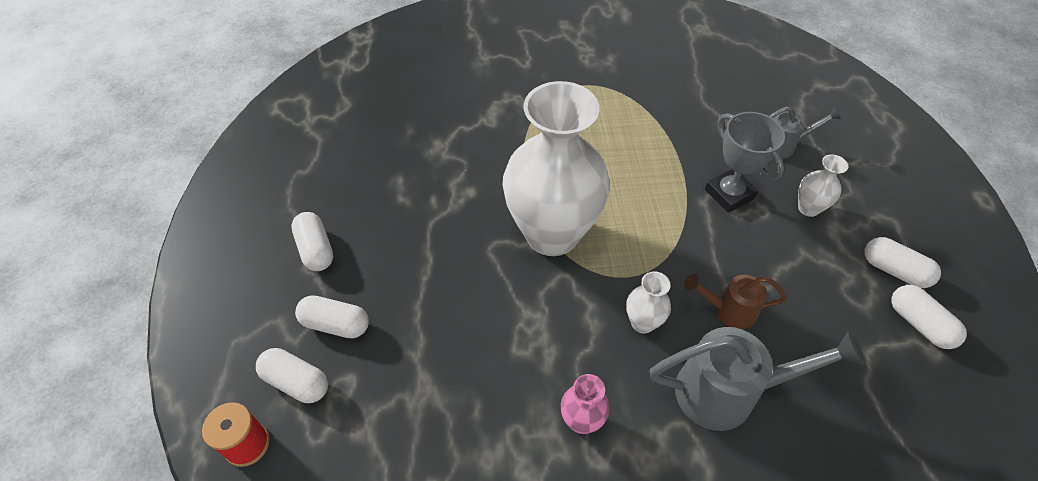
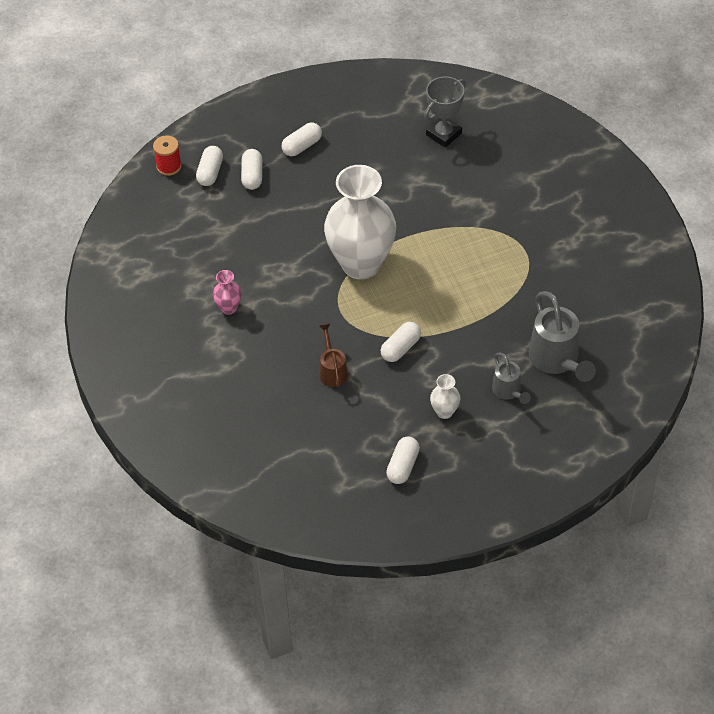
camera: 75 degrees right, 0 degrees up
(642, 323) = (306, 326): white vase -> none
(728, 392) = (271, 376): grey watering can -> grey watering can (557, 360)
(729, 194) = (440, 361): grey trophy -> grey trophy (443, 134)
(919, 324) = (359, 480): white capsule -> white capsule (400, 348)

